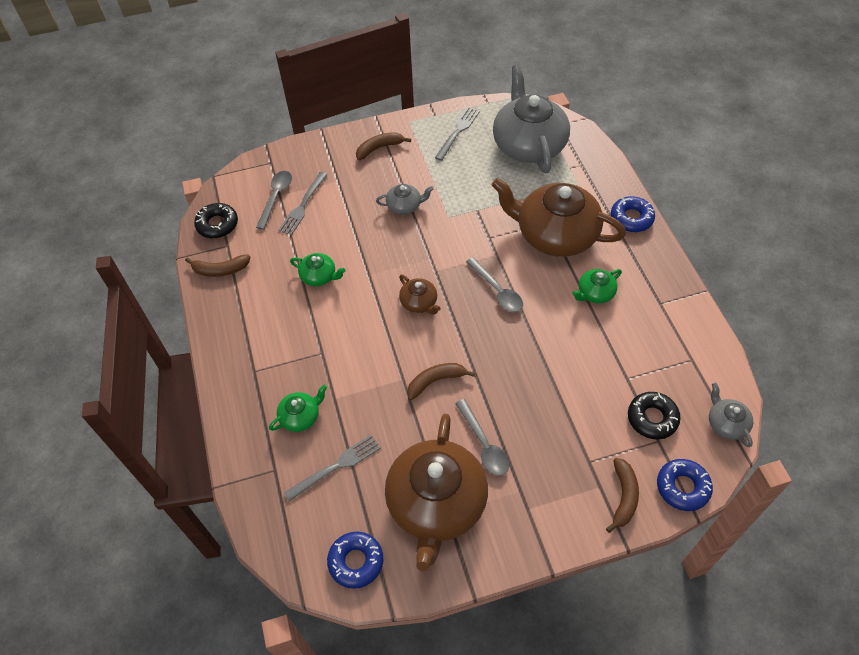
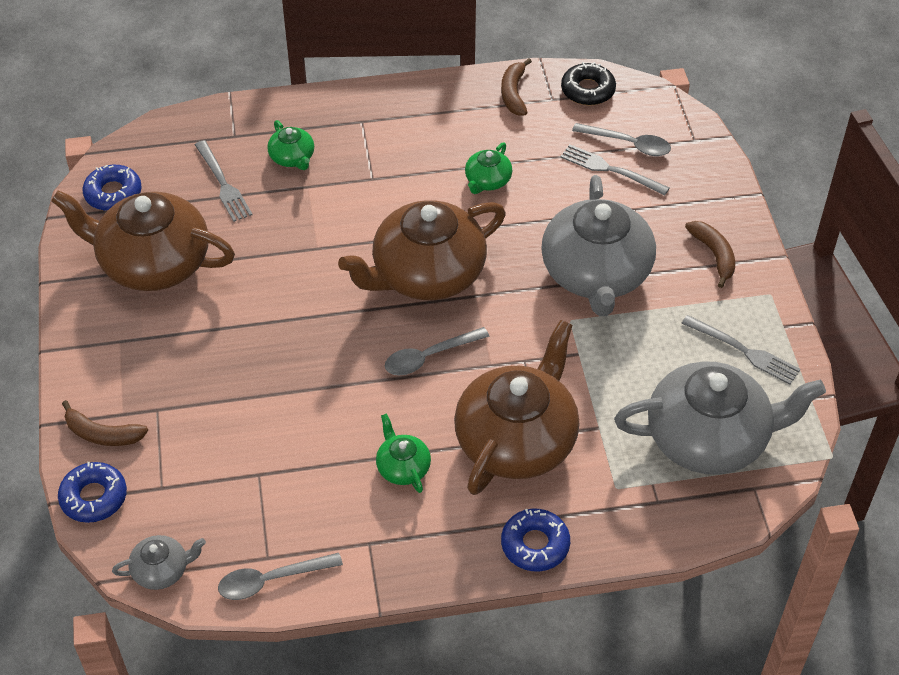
camera: 95 degrees right, 5 degrees down
(405, 206) = (596, 274): grey teapot -> grey teapot, size x2.27
(419, 302) = (426, 274): brown teapot -> brown teapot, size x2.27
(435, 381) = (306, 278): brown banana -> none
(484, 444) = (210, 312): grey spoon -> grey spoon (271, 580)
(652, 418) = (193, 488): black donut -> none

